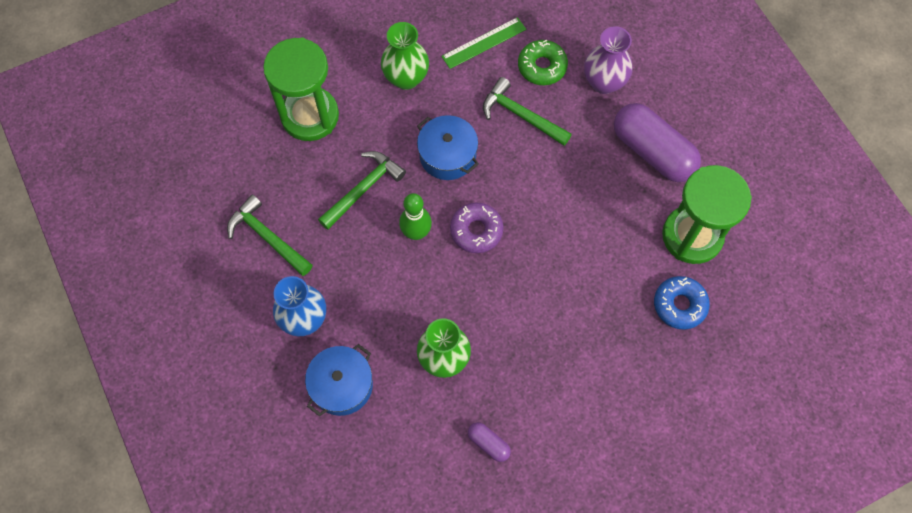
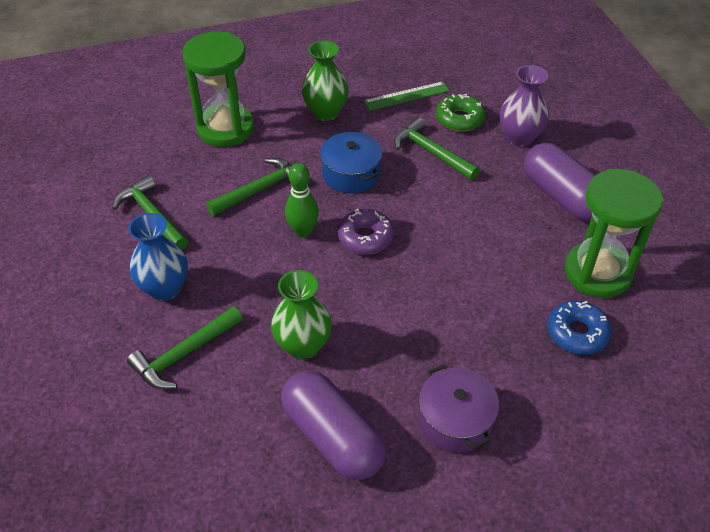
camera: 10 degrees right, 20 degrees down
(342, 385) = (184, 354): blue pot -> green hammer
(488, 443) = (333, 437): purple capsule -> purple capsule, size x2.24
(587, 410) = (455, 420): none -> purple pot

